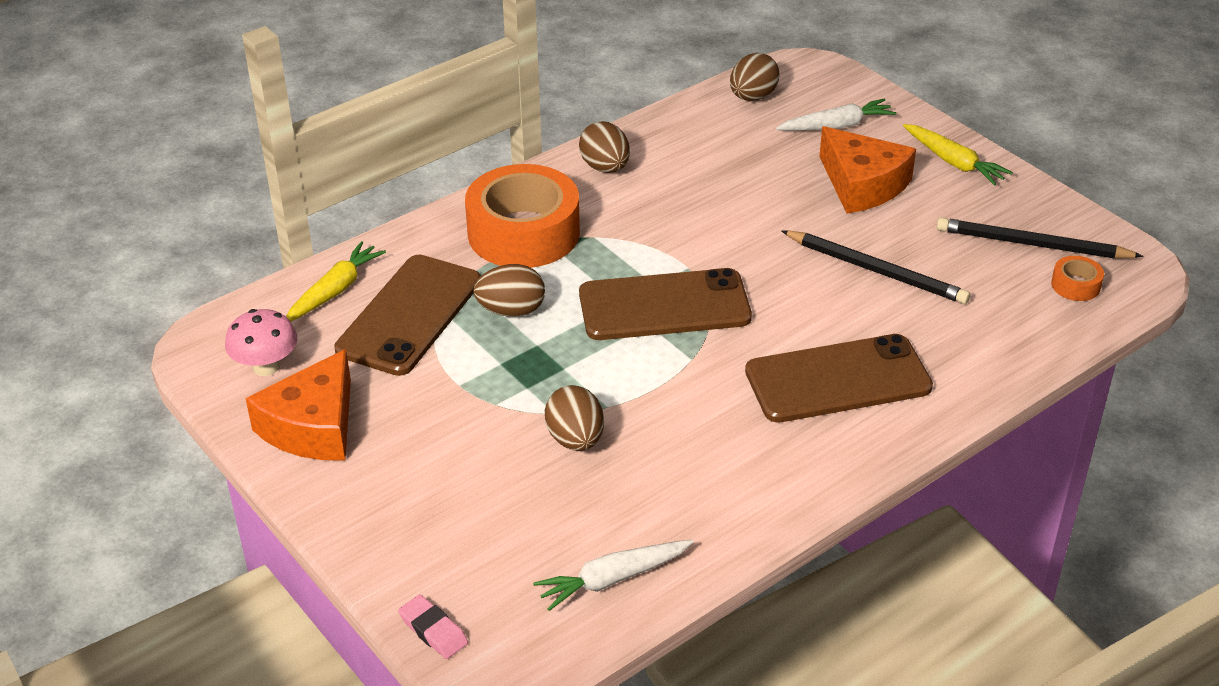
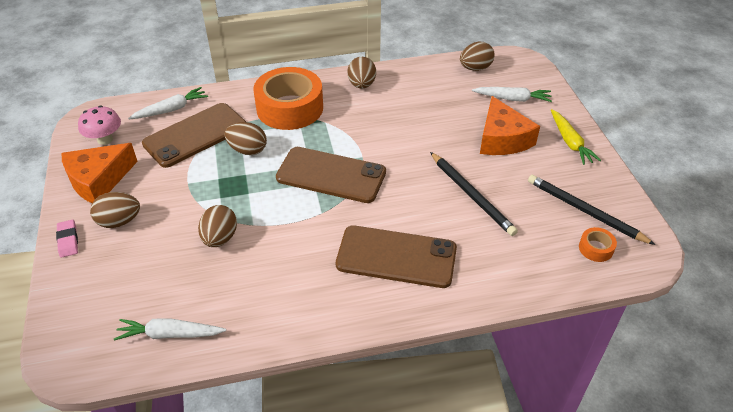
camera: 25 degrees right, 5 degrees up
(335, 291) = (171, 109): yellow carrot -> white carrot
(402, 469) = (119, 221): none -> brown egg
(433, 630) = (54, 325): pink eraser -> pink eraser (68, 240)

